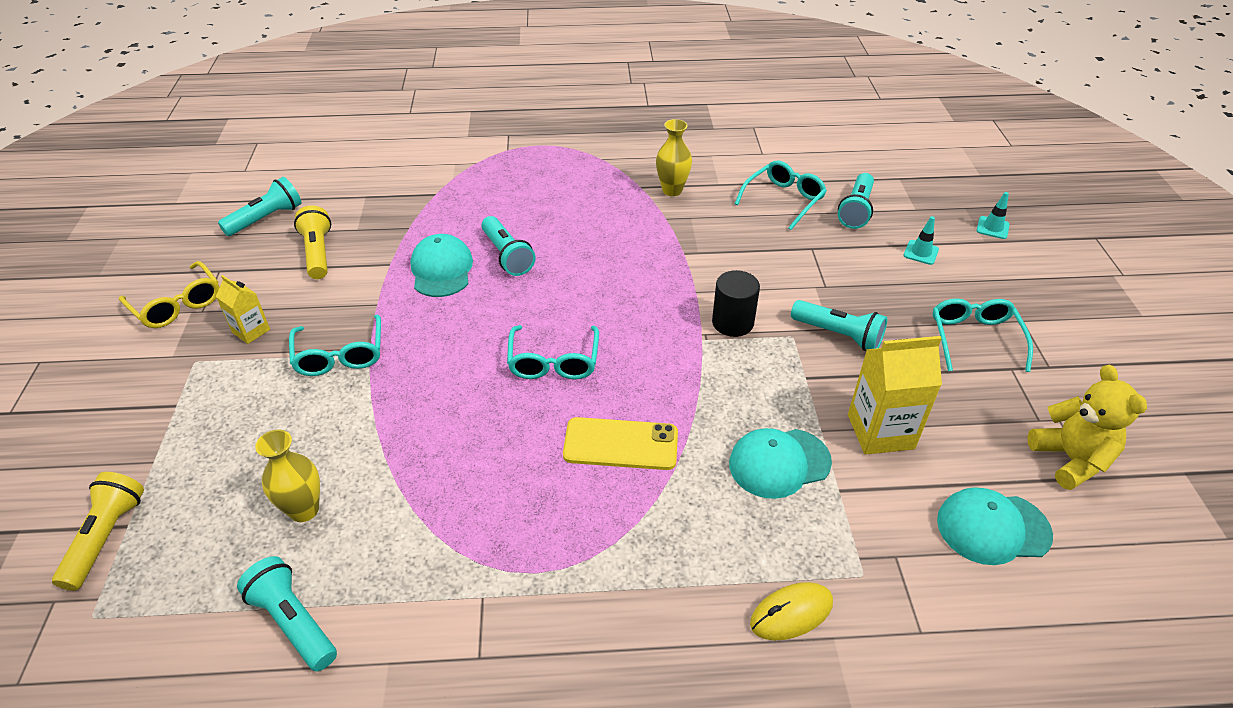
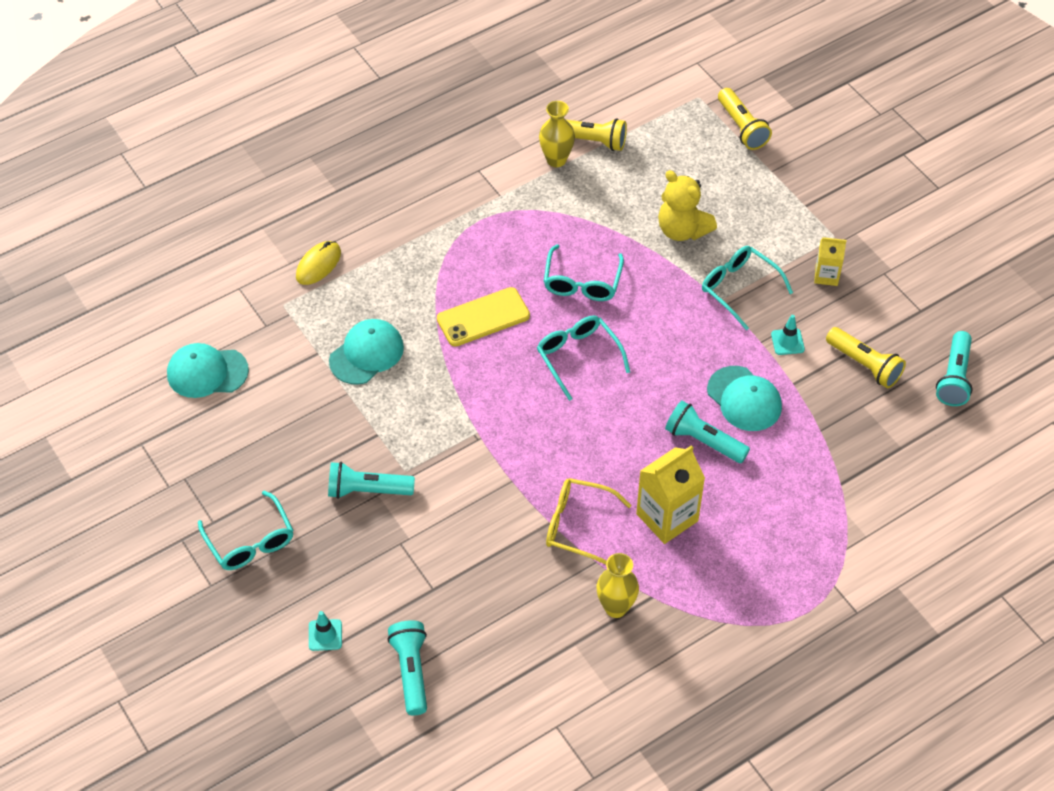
camera: 150 degrees right, 10 degrees up
(177, 305) = (909, 269): yellow glasses -> yellow glasses (578, 525)
(293, 622) = (591, 141): turquoise flashlight -> yellow flashlight
(304, 510) = (647, 189): yellow vase -> yellow vase (556, 160)
(732, 323) = (461, 461): black cylinder -> none
(784, 200) = (493, 651): turquoise glasses -> turquoise glasses (582, 282)
(880, 432) = (303, 412): yellow carton -> yellow carton (667, 517)
(992, 228) = (260, 713): turquoise traffic cone -> turquoise traffic cone (787, 342)
(992, 528) = (207, 372): turquoise cap -> turquoise cap turned 150 degrees counterclockwise
(1070, 459) = (157, 452): yellow teddy bear -> yellow teddy bear (682, 230)

